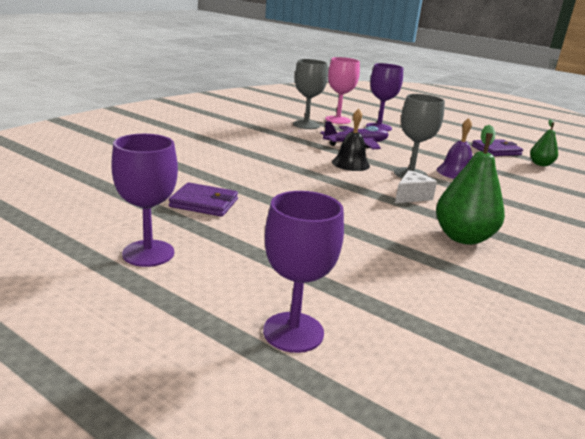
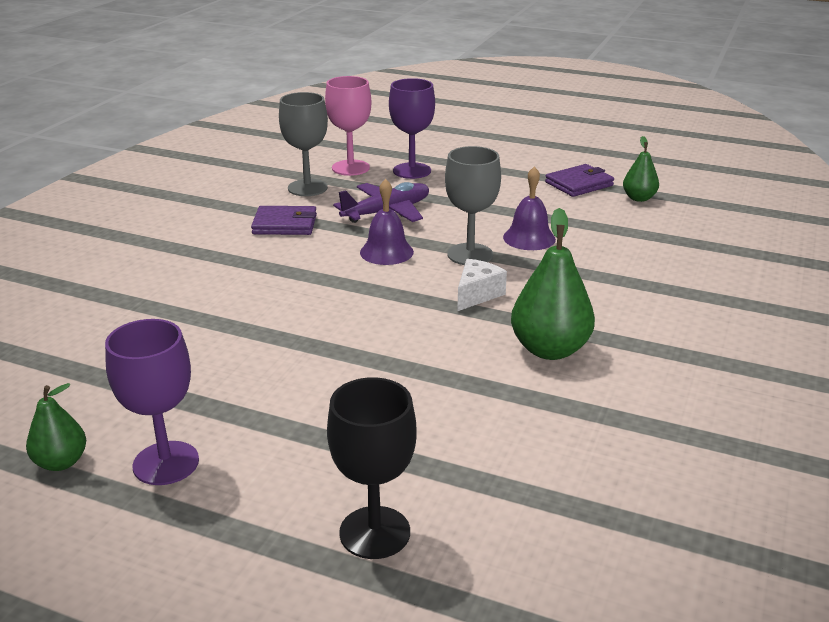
camera: 10 degrees left, 5 degrees up
(74, 238) = (61, 462): none -> green pear
(204, 203) = (208, 366): purple wallet -> purple wallet (285, 224)
(293, 332) = (374, 532): purple goblet -> black goblet
(350, 164) = (386, 252): black bell -> purple bell

